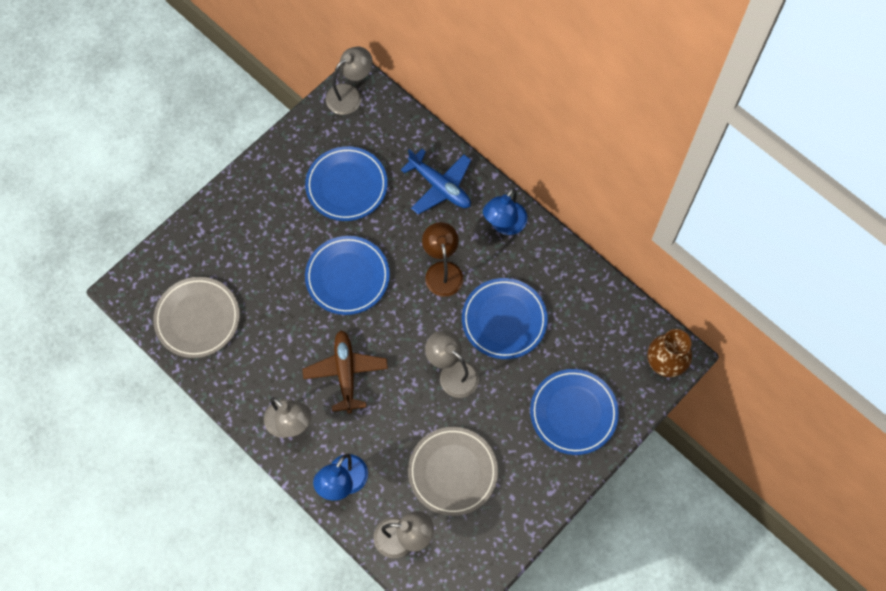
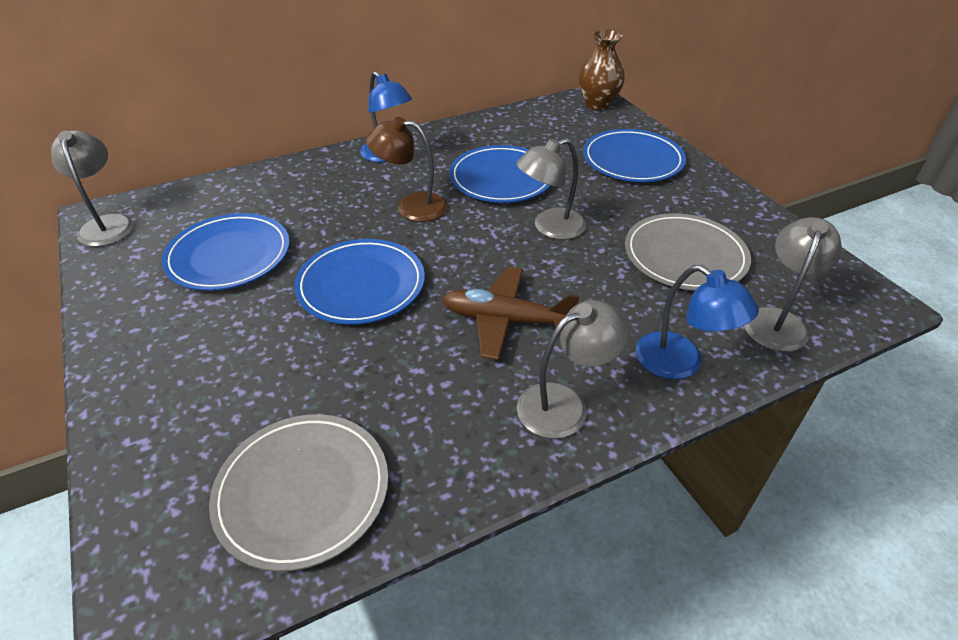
camera: 70 degrees left, 25 degrees down
(440, 186) = (303, 185): blue plane -> none

